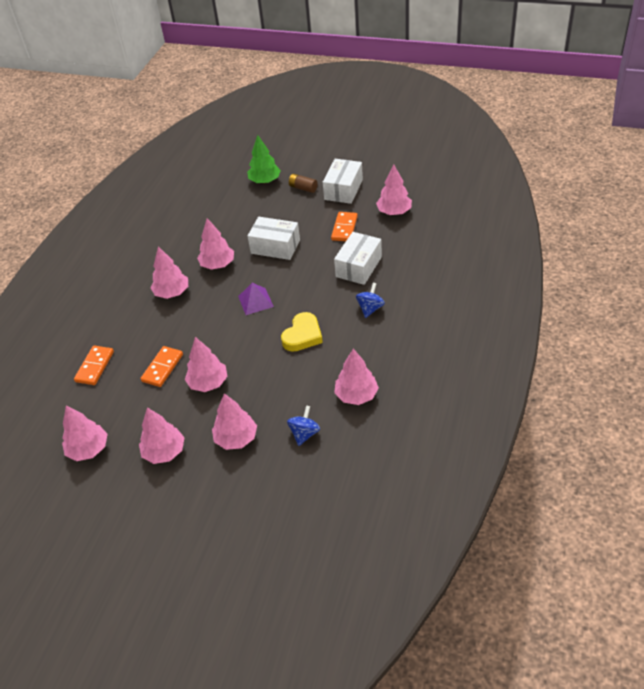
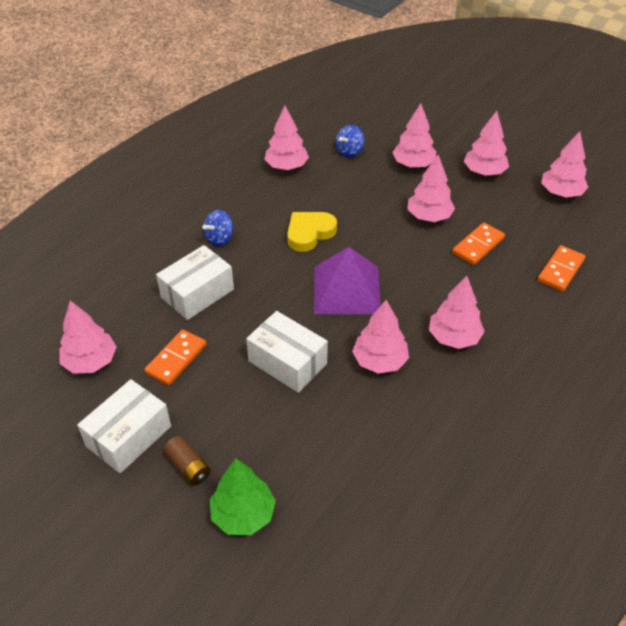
camera: 165 degrees left, 0 degrees up
(255, 301) = (347, 289): purple pyramid -> purple pyramid, size x1.70

